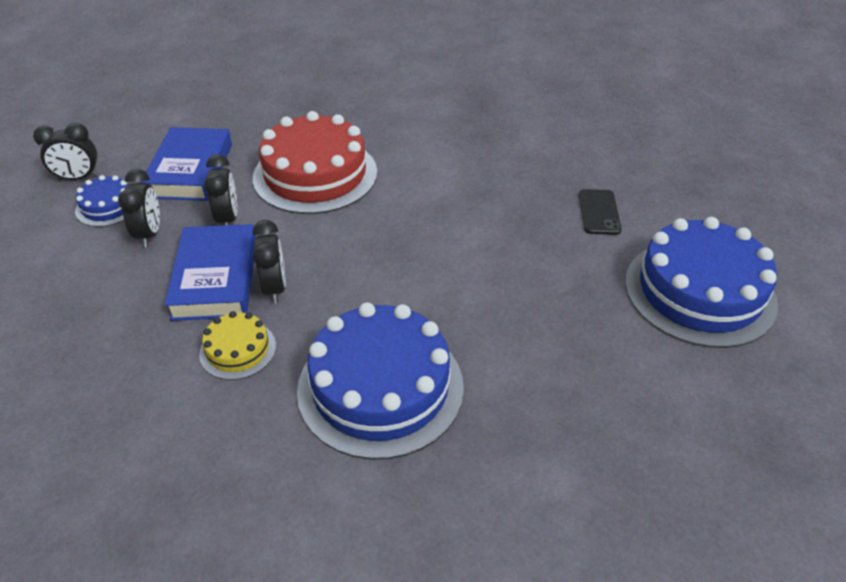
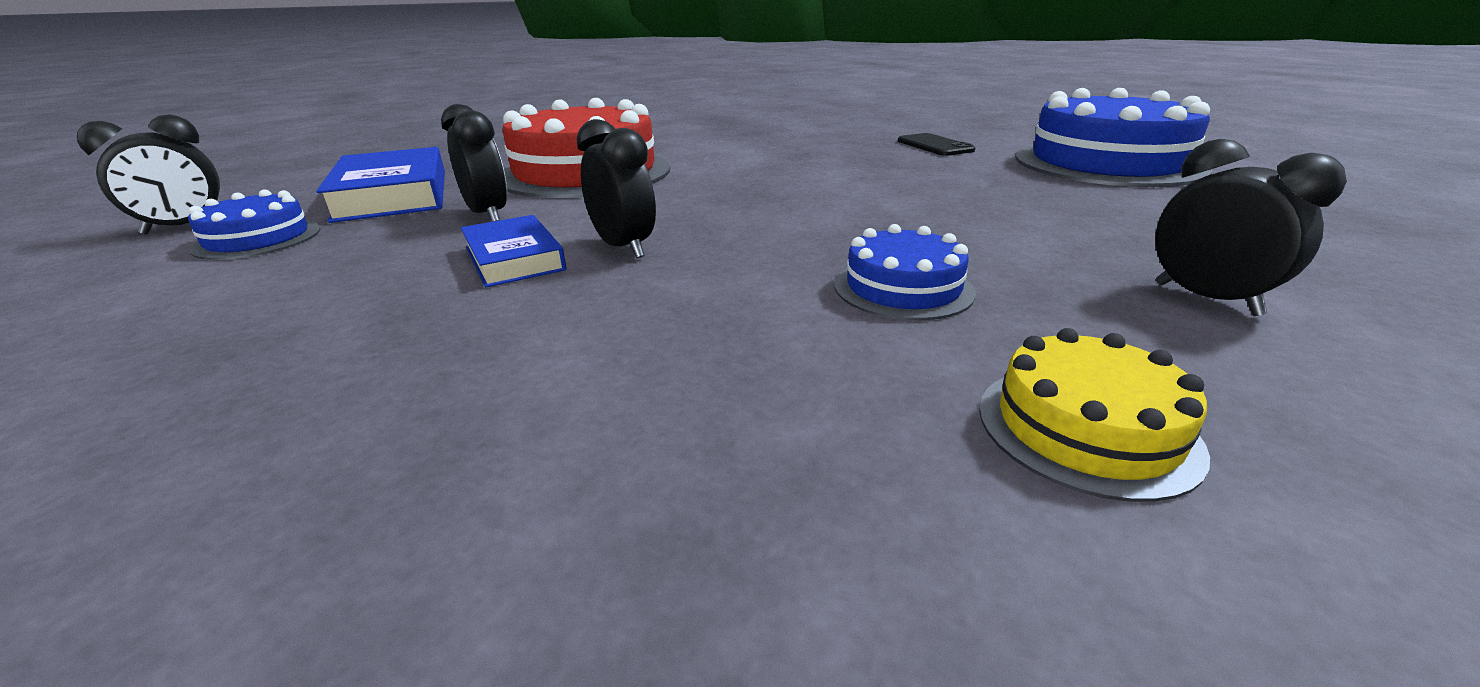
camera: 25 degrees left, 15 degrees down
(149, 234) = (357, 246): black clock -> black clock (1206, 299)
(215, 278) = (514, 258): blue book -> blue book, size x0.60
(238, 350) = (625, 309): yellow cake -> yellow cake (1086, 428)
(380, 387) = (903, 288): blue cake -> blue cake, size x0.48

